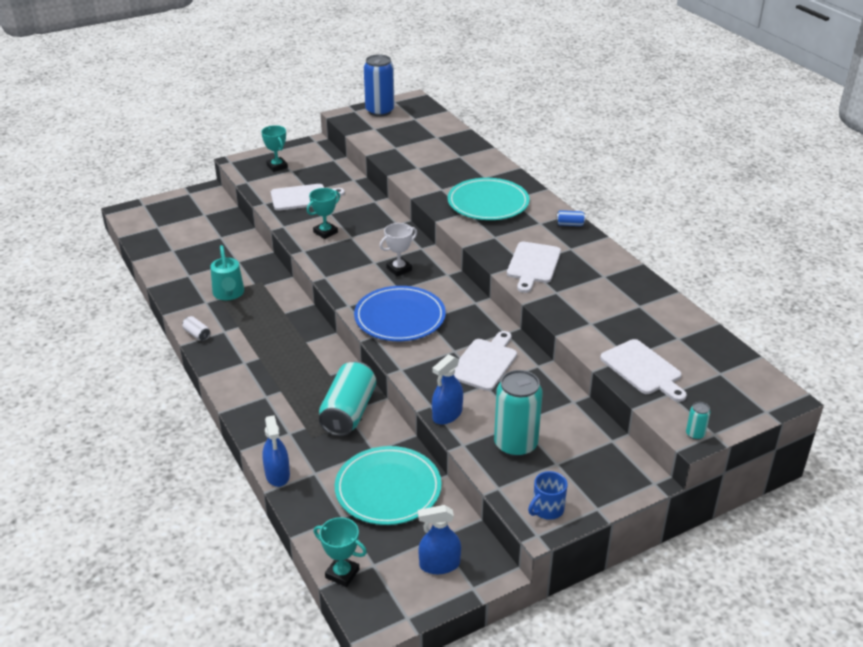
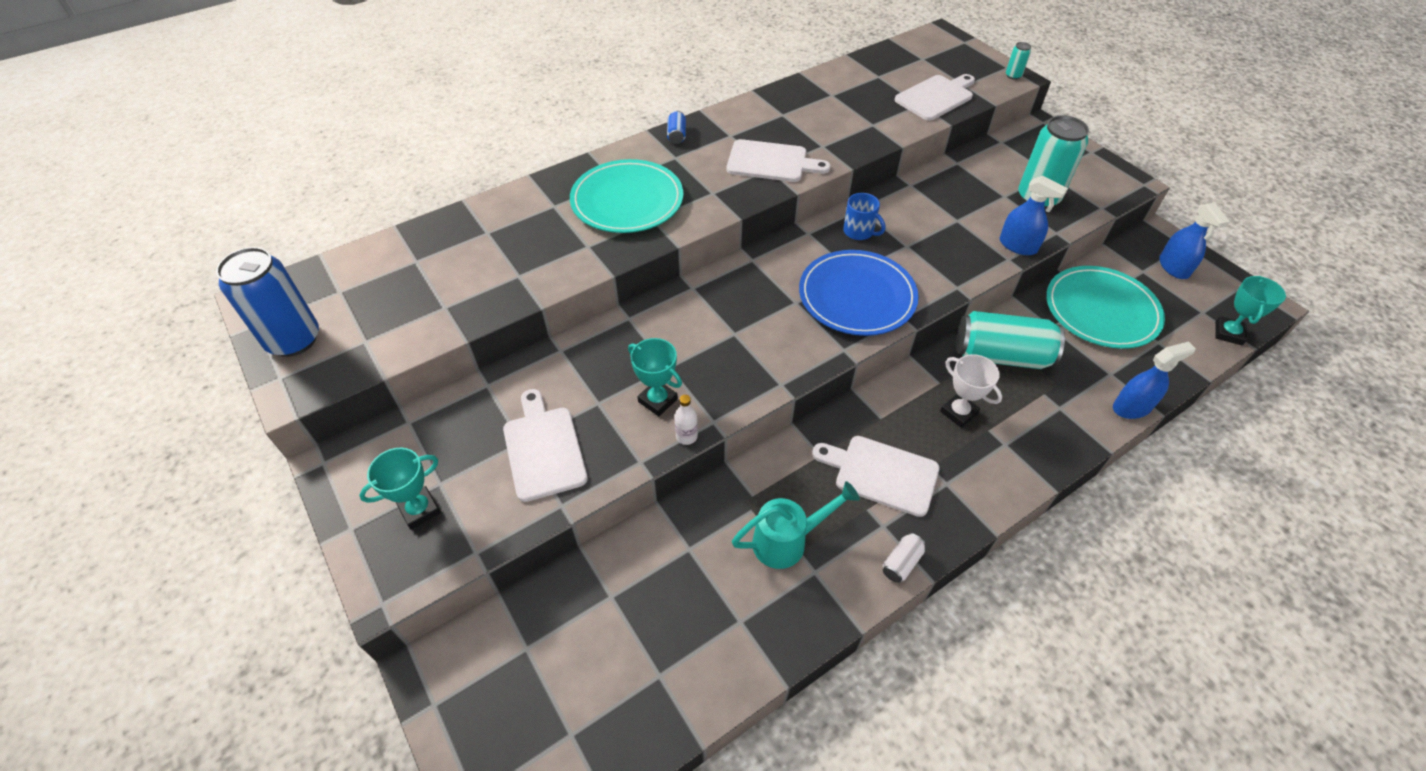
camera: 95 degrees left, 15 degrees up
(295, 241) = (686, 436): none -> white bottle
(399, 269) = (748, 306): white trophy -> white trophy (958, 412)
(485, 363) = (920, 221): white cutting board -> white cutting board (881, 473)
(547, 509) = (1110, 179): blue mug -> blue mug (859, 232)

